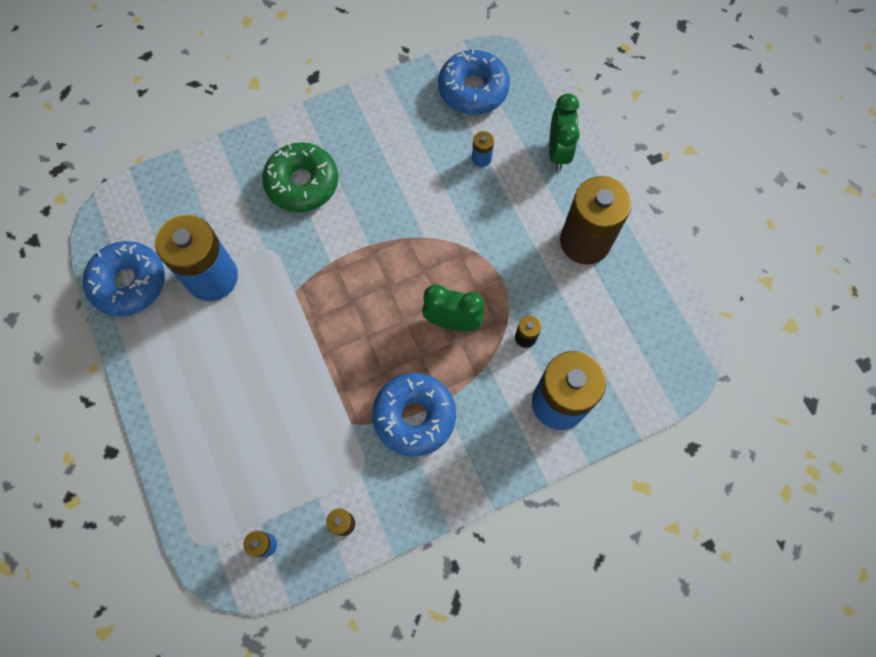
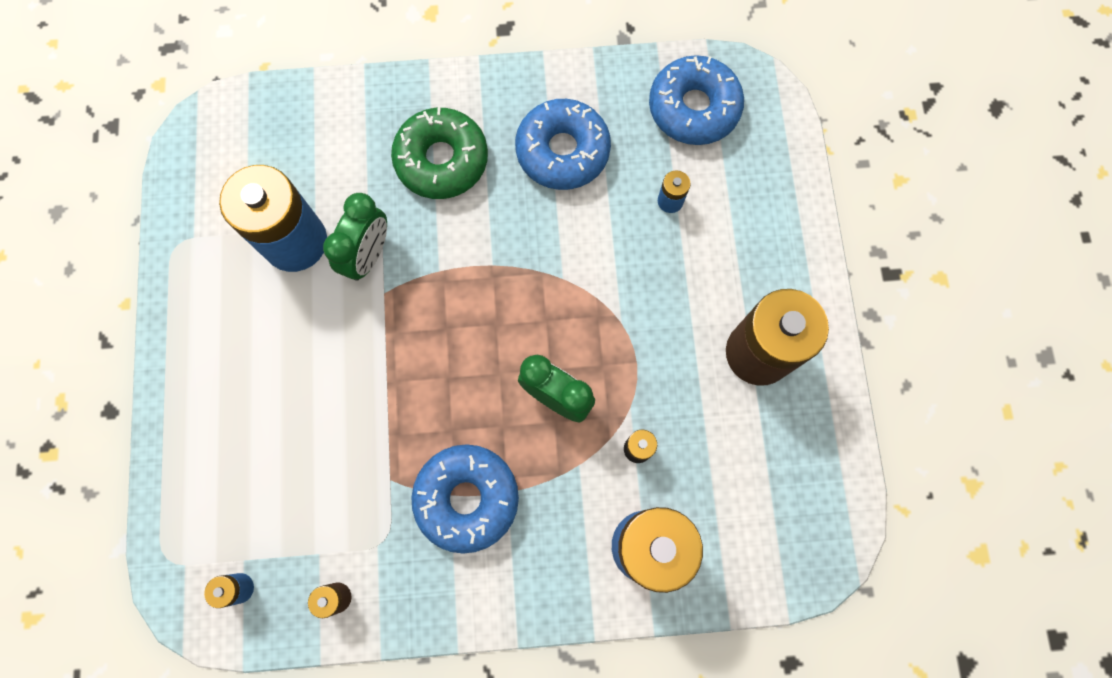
camera: 20 degrees right, 5 degrees up
(129, 283) = (199, 215): blue donut -> blue donut (562, 151)
(558, 152) = (769, 225): green clock -> green clock (368, 255)

